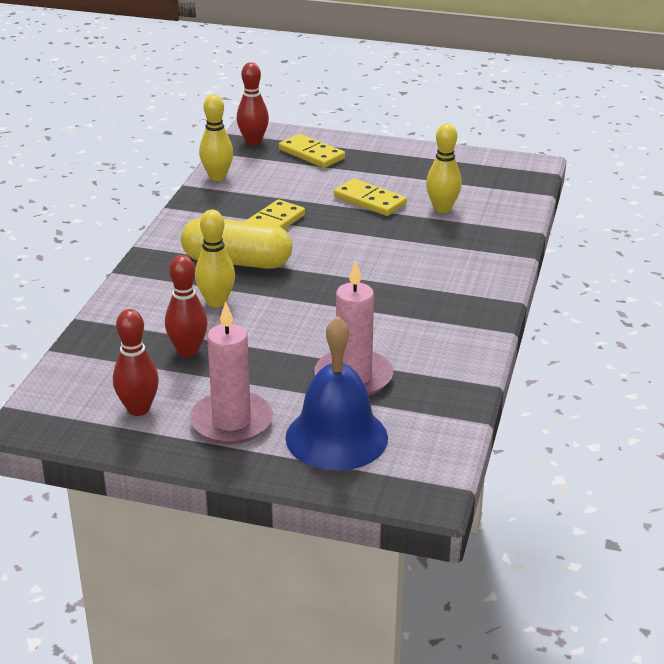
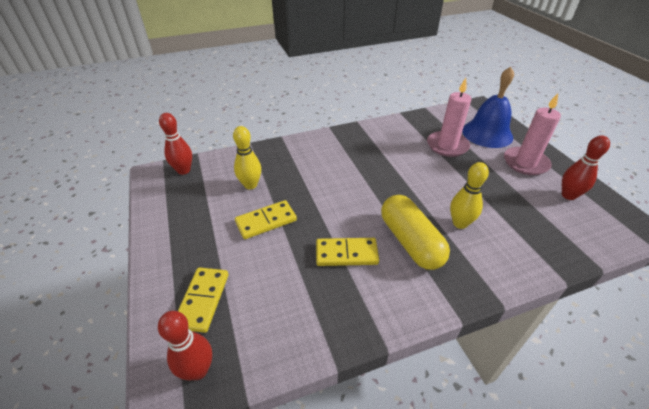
camera: 125 degrees left, 10 degrees up
(188, 351) = (511, 206): red bowling pin -> red bowling pin (184, 170)
(217, 177) = (299, 346): yellow bowling pin -> none
(369, 201) = (266, 221): yellow domino -> yellow domino turned 60 degrees clockwise

